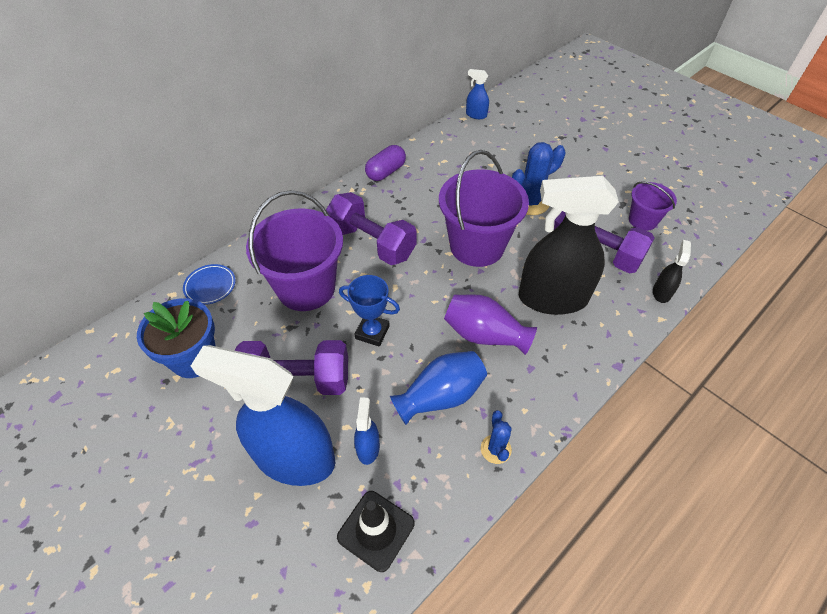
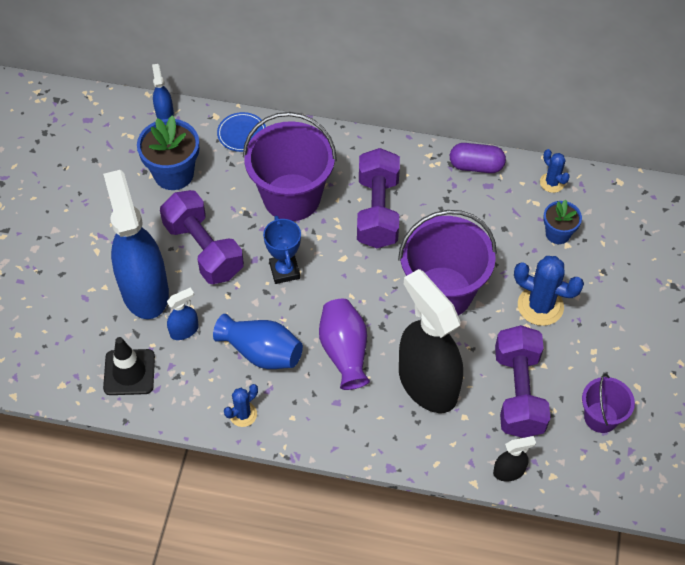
camera: 55 degrees right, 5 degrees up
(435, 145) = (552, 183): none -> blue cactus
(476, 115) = (636, 190): blue spray bottle -> blue spray bottle (164, 113)
(478, 164) = (557, 234): none -> blue flower pot

